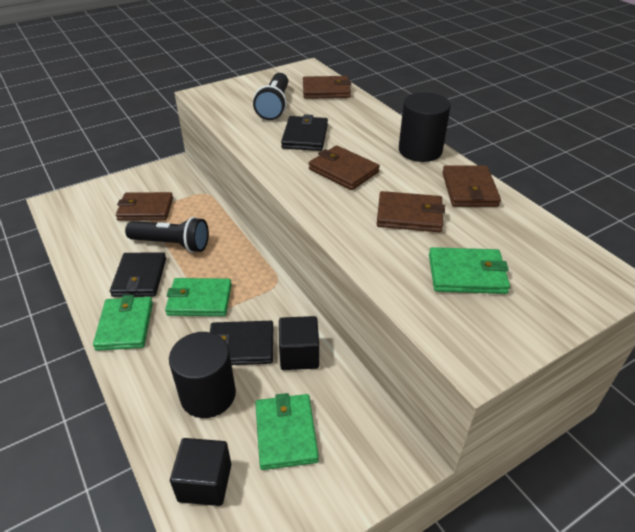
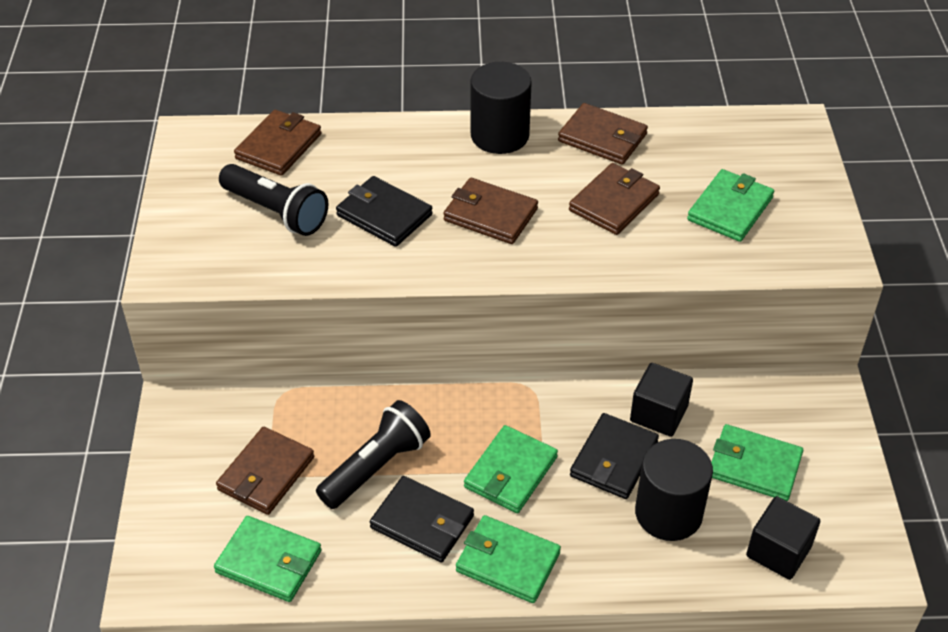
camera: 60 degrees left, 5 degrees up
(85, 233) = (269, 562): none -> green wallet
(343, 170) = (490, 214): brown wallet -> brown wallet turned 45 degrees clockwise

